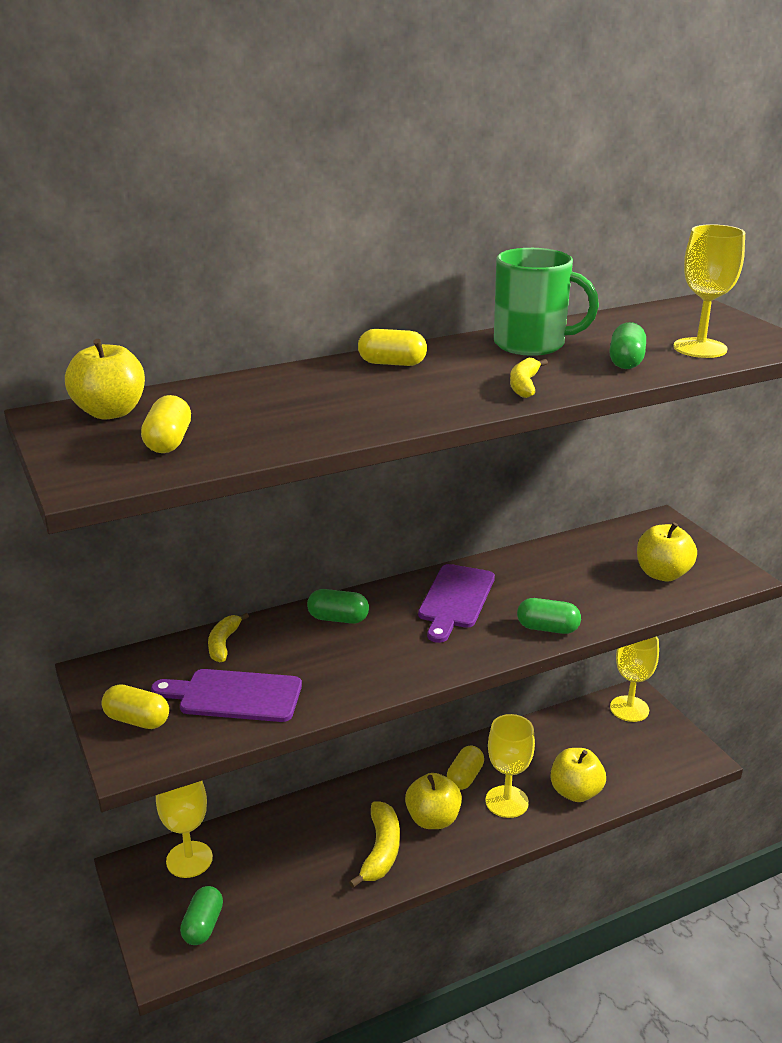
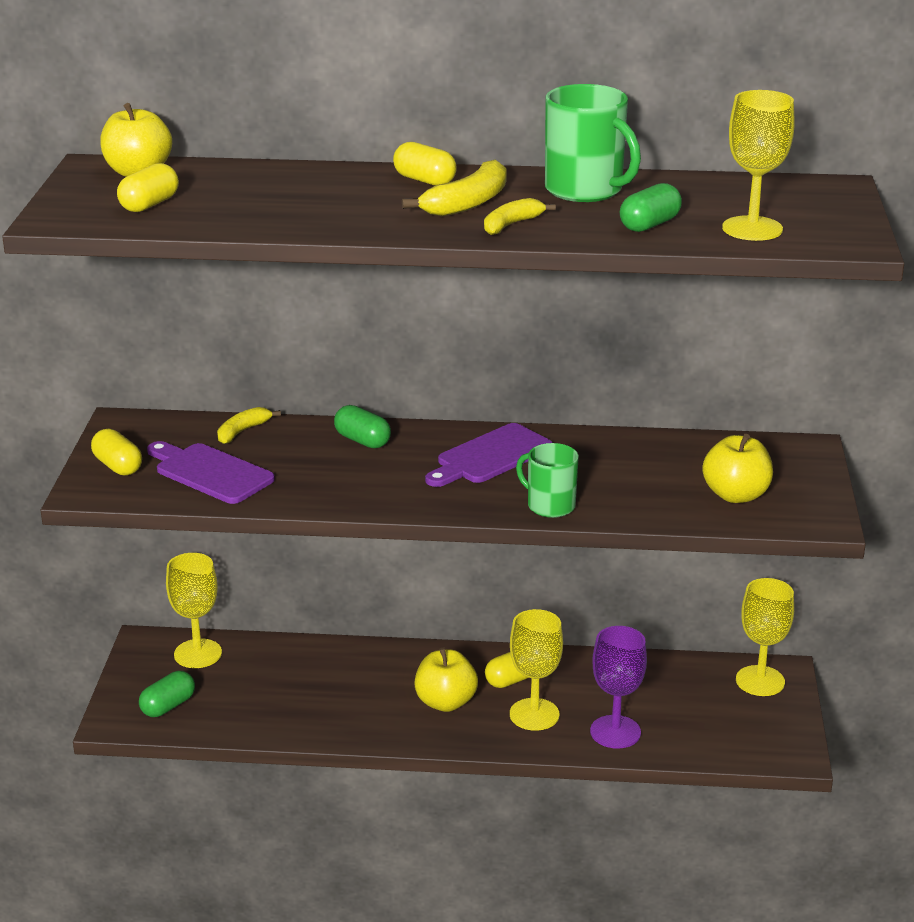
camera: 30 degrees right, 0 degrees up
(381, 851) = (371, 709): yellow banana -> yellow banana (467, 203)
(547, 628) = (550, 505): green capsule -> green mug
(575, 792) = (615, 732): yellow apple -> purple goblet

